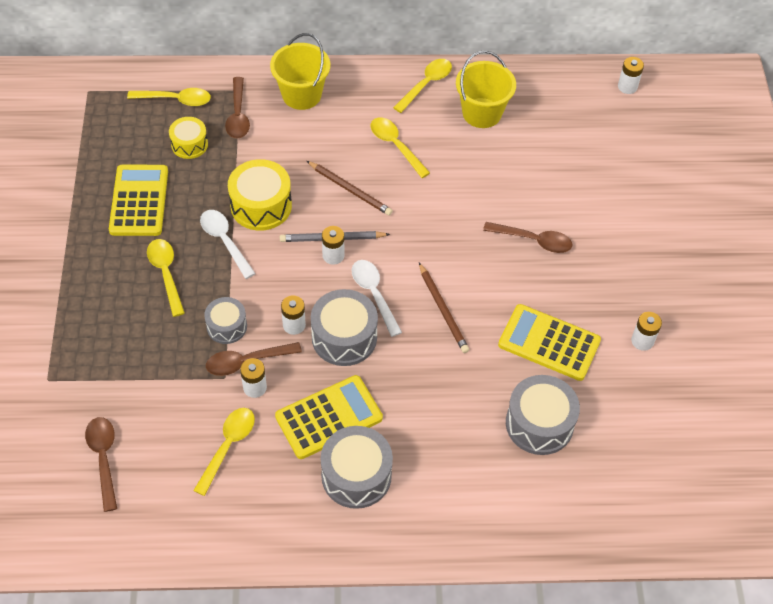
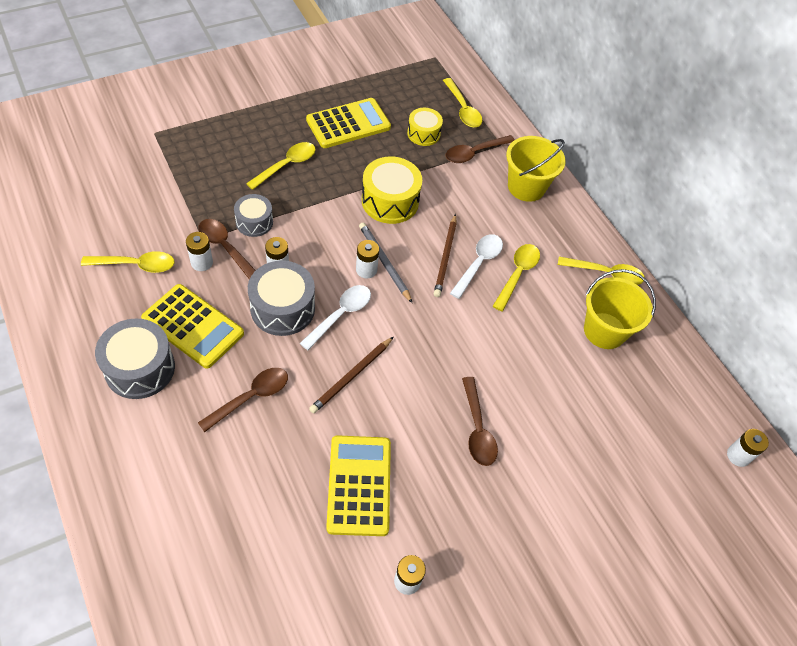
camera: 60 degrees right, 0 degrees up
(103, 458) = (95, 191): brown spoon -> brown spoon (251, 397)
(224, 241) = (339, 190): white spoon -> white spoon (478, 263)
(539, 424) = (257, 508): grey drum -> none

